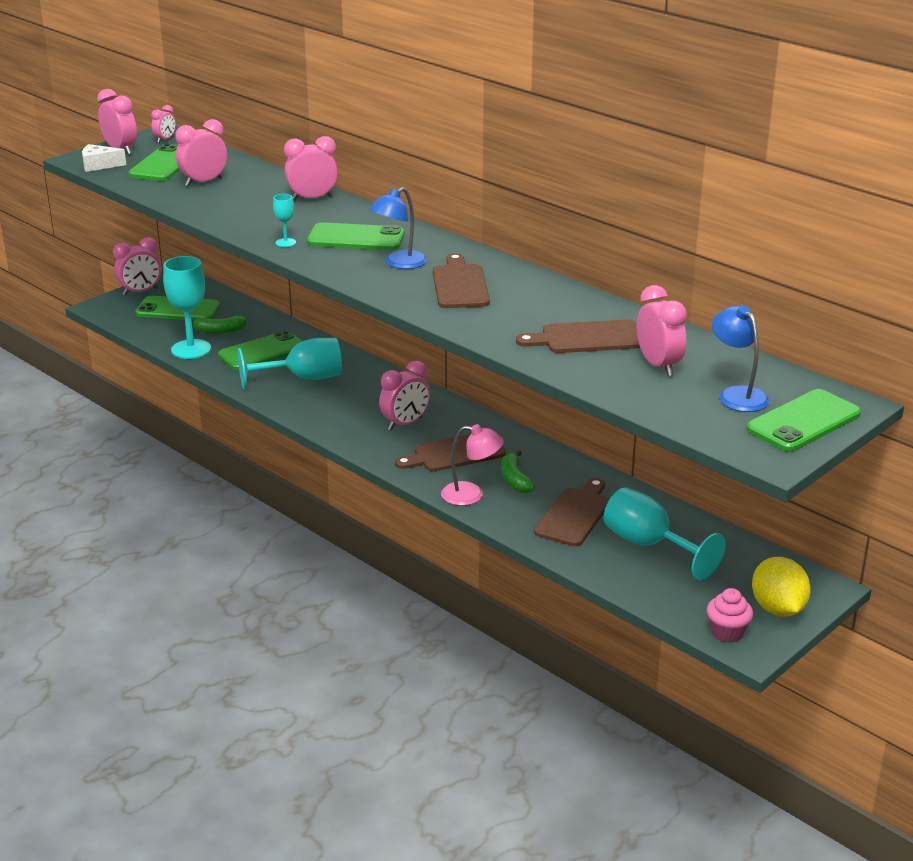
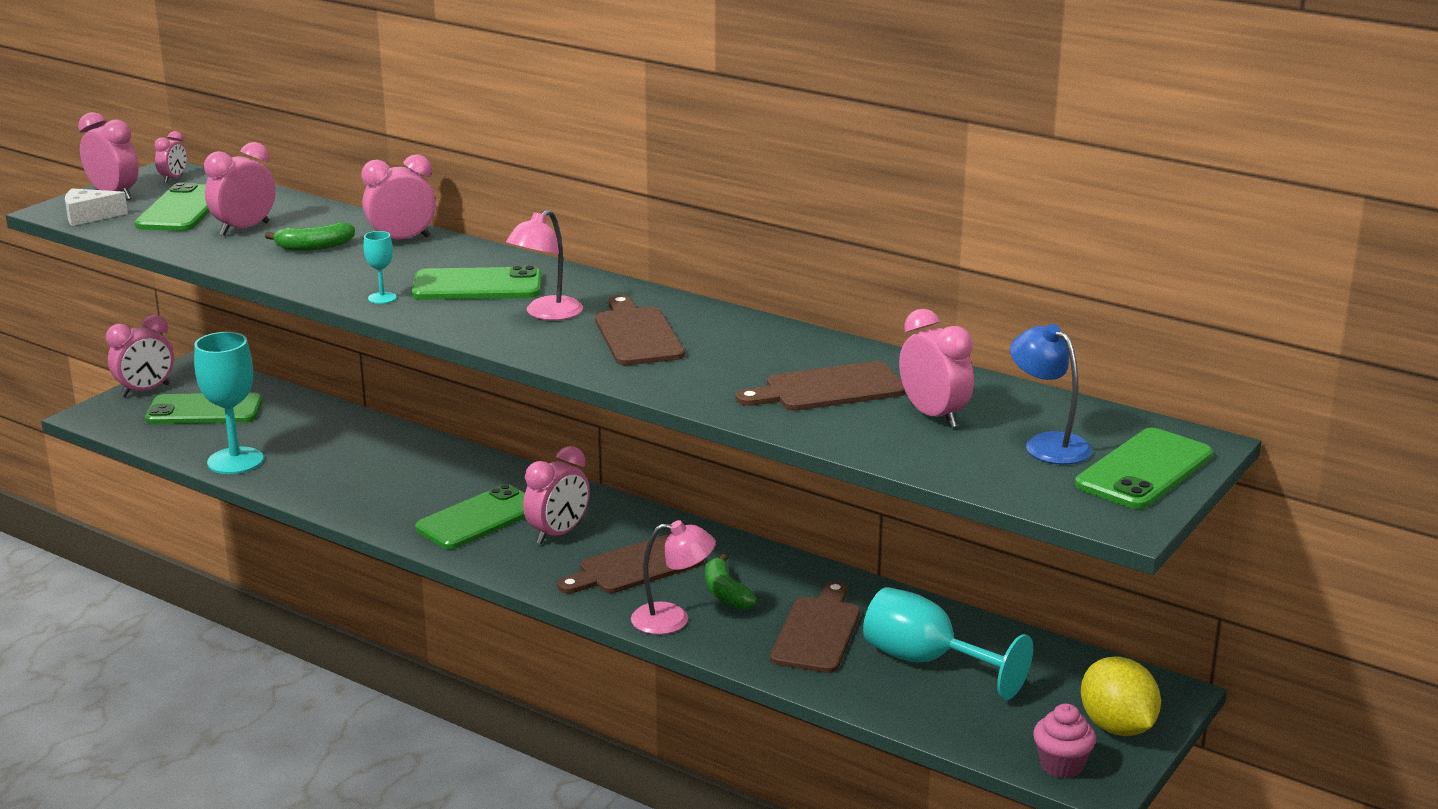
camera: 10 degrees left, 5 degrees down
(219, 331) = (270, 434): green banana -> green banana (314, 247)
(262, 352) = (337, 456): green phone -> green phone (478, 518)
(303, 378) = (402, 486): turquoise goblet -> none
(399, 263) = (546, 314): blue lamp -> pink lamp

